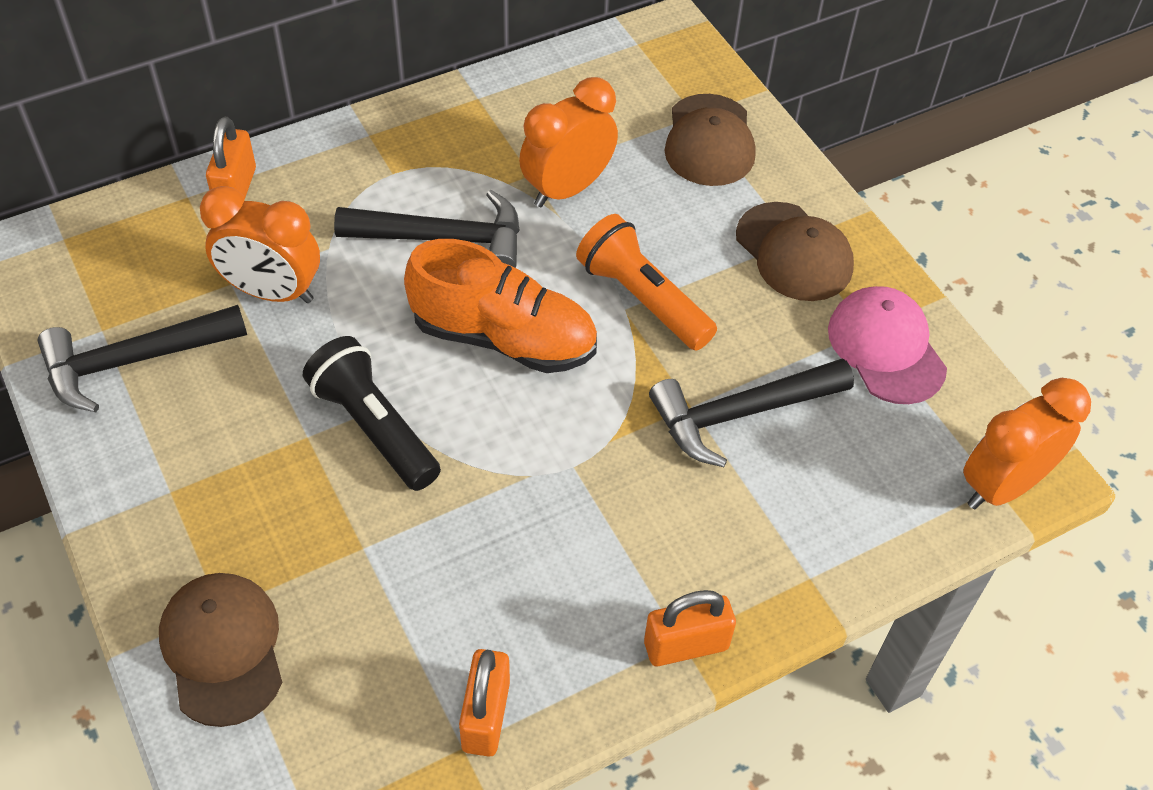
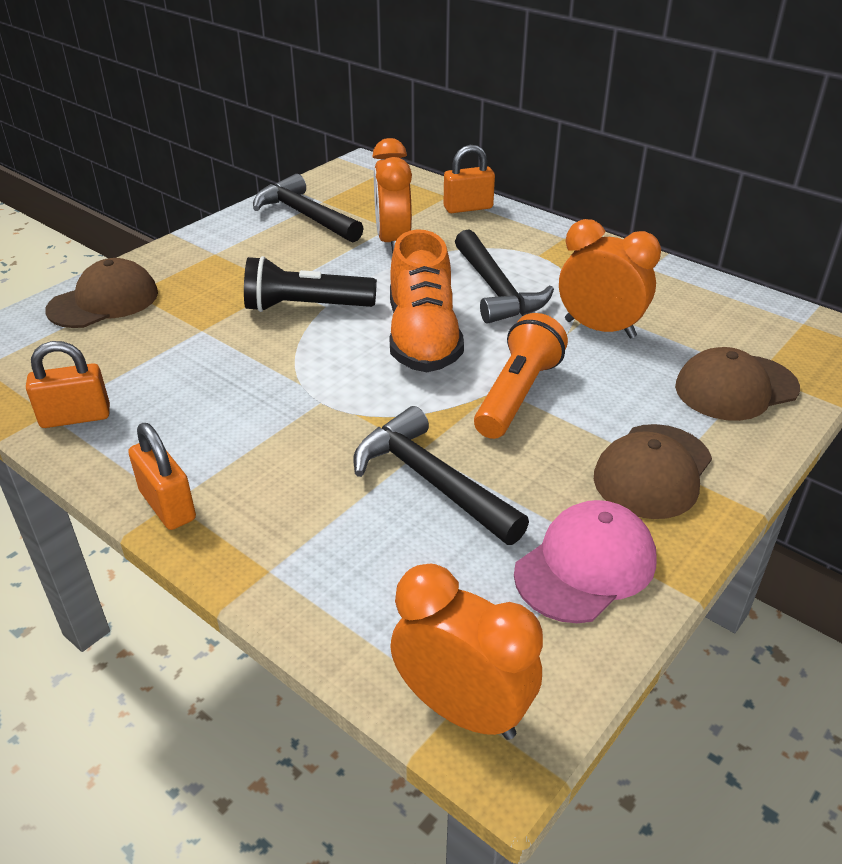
camera: 70 degrees right, 15 degrees down
(373, 427) = (305, 307): black flashlight -> black flashlight turned 120 degrees counterclockwise

